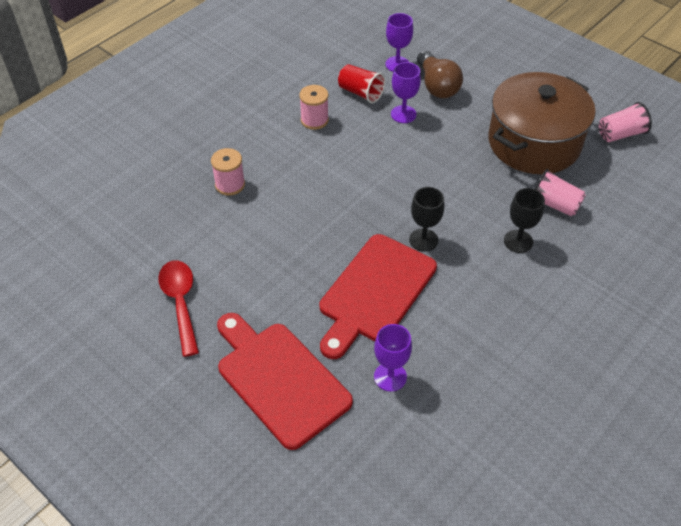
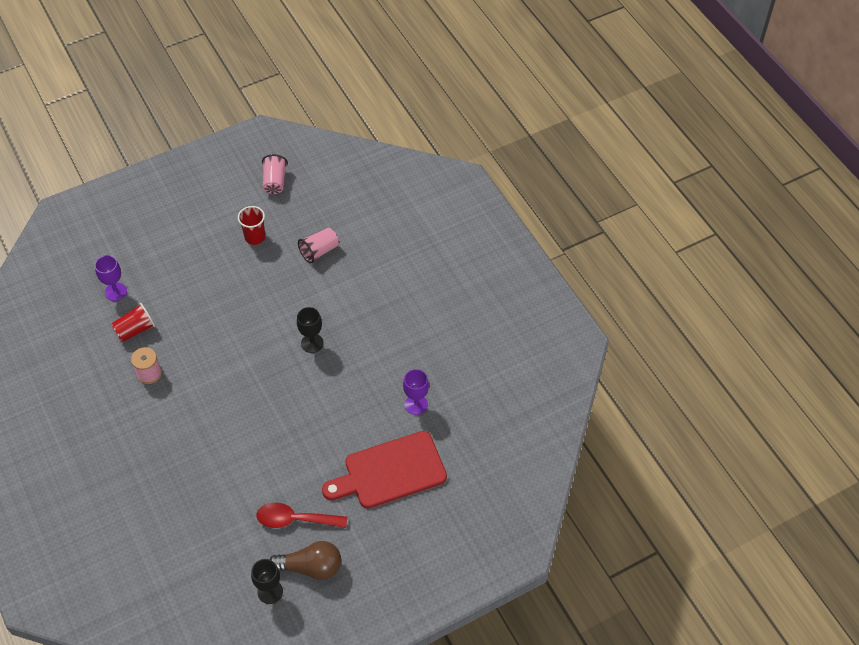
camera: 70 degrees left, 5 degrees up
(230, 184) = (190, 455): pink spool -> none
(374, 292) = (344, 390): red cutting board -> none
(403, 114) = (177, 309): purple goblet -> none
(437, 86) = (158, 274): brown light bulb -> brown light bulb (311, 567)
(518, 241) = (341, 287): black goblet -> black goblet (270, 591)
(534, 143) = (255, 237): brown pot -> red cup

